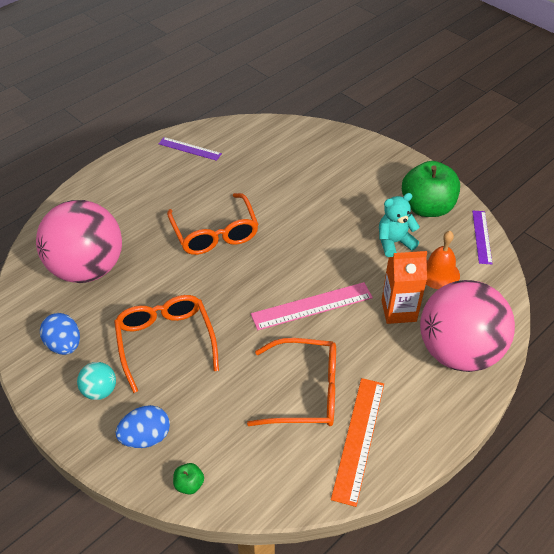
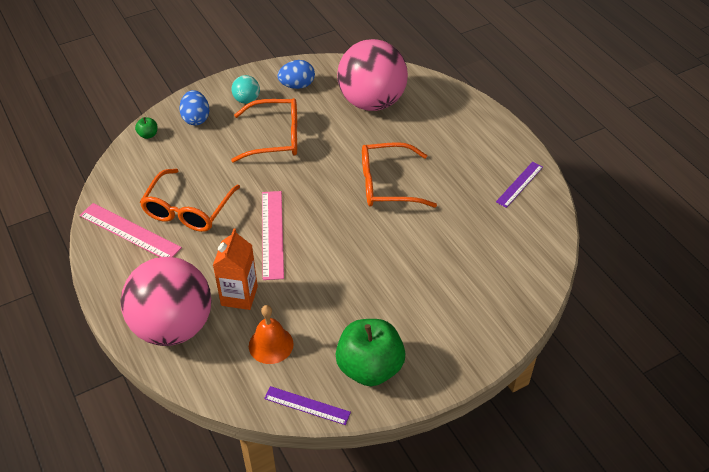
camera: 105 degrees right, 0 degrees up
(359, 439) = (129, 232): orange ruler -> pink ruler
(394, 242) = (327, 319): turquoise teddy bear -> none

